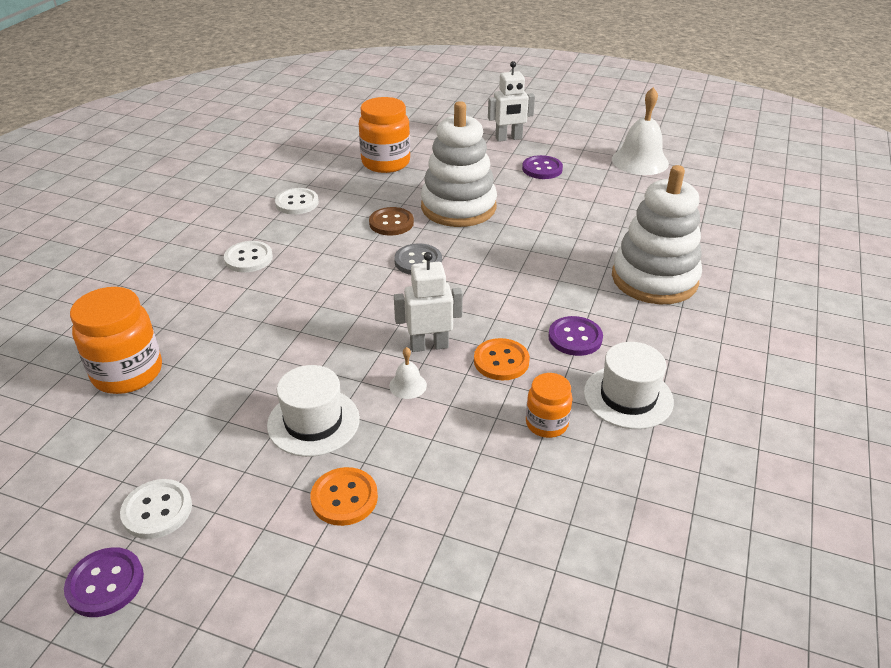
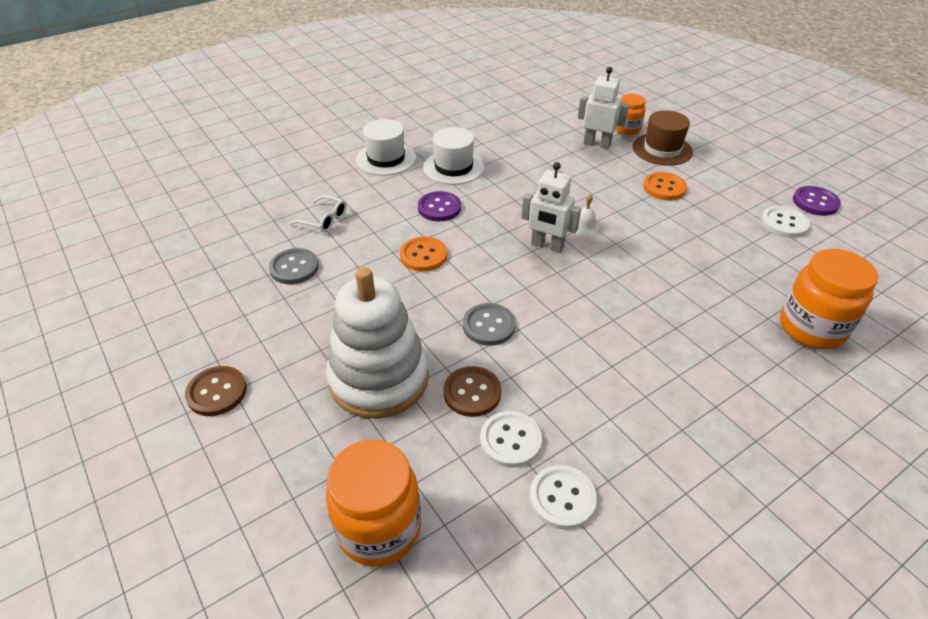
camera: 145 degrees left, 5 degrees up
(248, 258) = (664, 418): white button -> white button (510, 440)
(313, 422) = (664, 231): white hat -> white hat (386, 159)
(386, 592) = (662, 149): none -> brown hat
(501, 361) = (506, 215): orange button -> orange button (423, 255)
(508, 138) = (163, 485): white robot -> white robot (597, 144)
(542, 169) = (217, 392): purple button -> brown button
(546, 424) = (517, 174): orange jar -> orange jar (627, 129)
(612, 237) = (294, 268): none -> grey button
(640, 161) = (108, 345): white bell -> none
(654, 279) = (324, 220): white stacking toy -> white glasses

